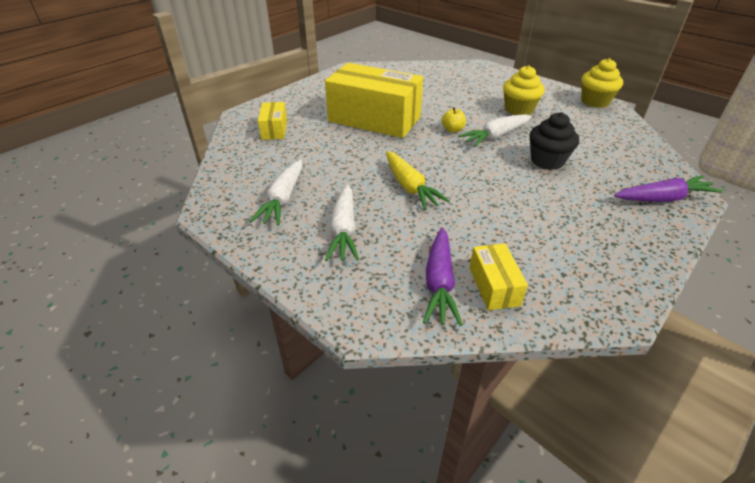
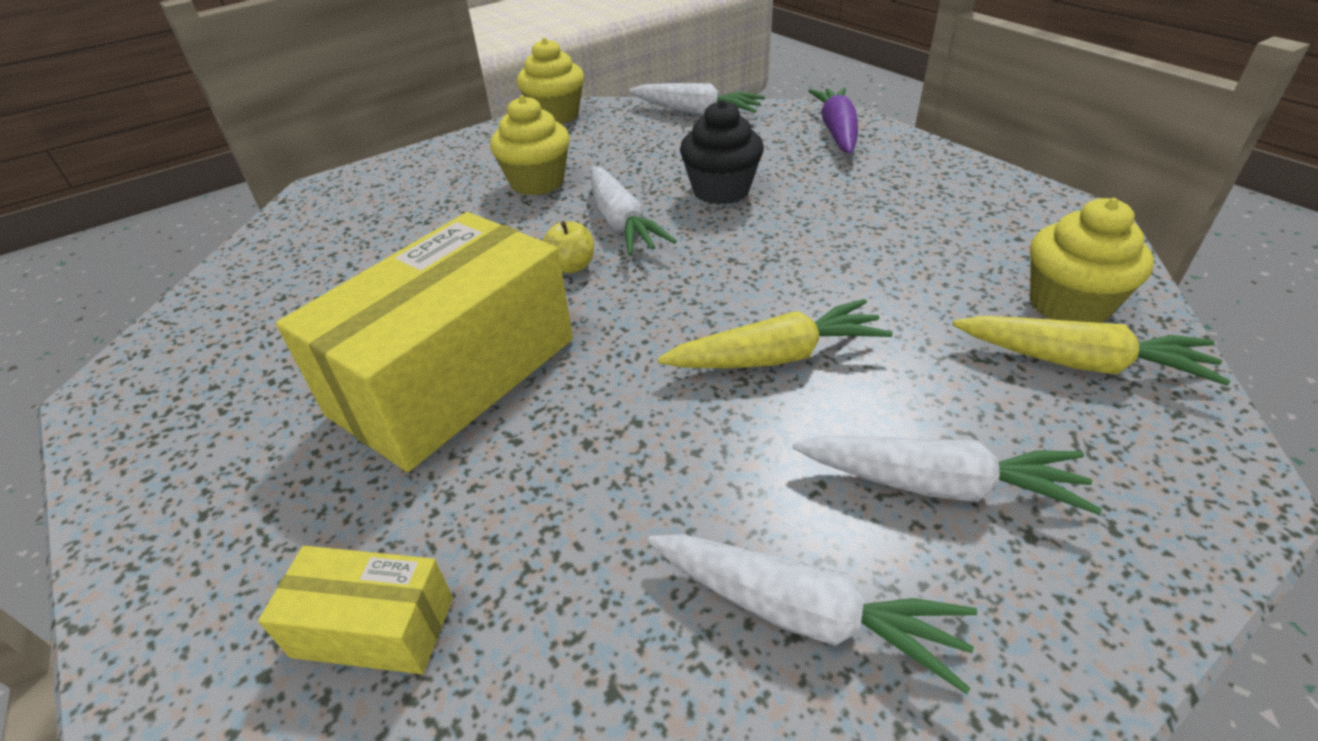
camera: 75 degrees left, 0 degrees up
(439, 283) = (1079, 363): purple carrot -> yellow carrot
(494, 286) = (1068, 305): yellow box -> yellow cupcake
(642, 143) = (696, 112): none -> white carrot

